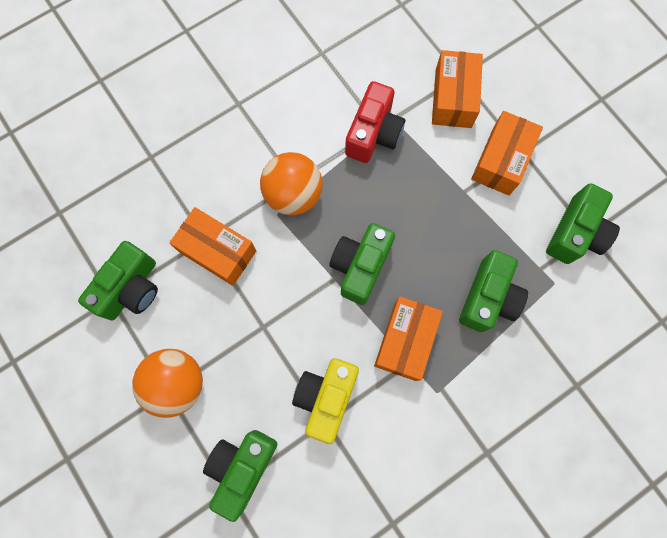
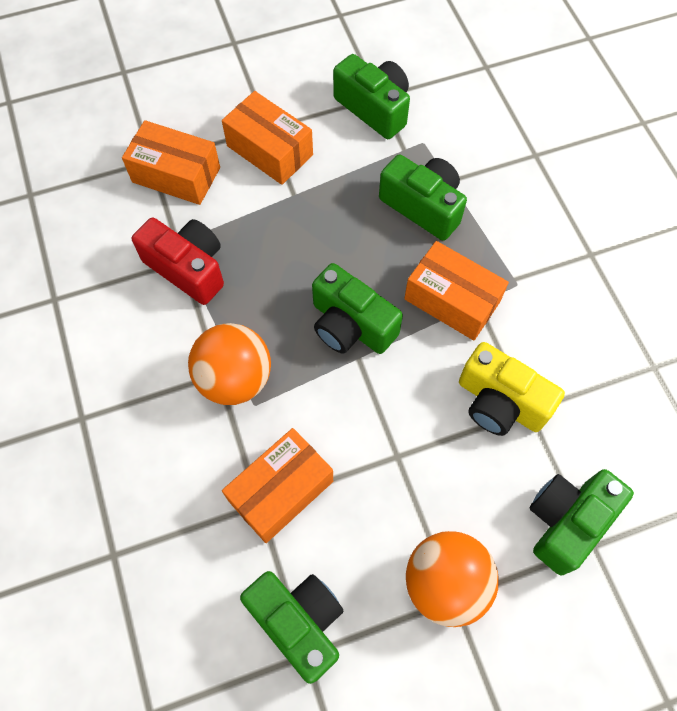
camera: 75 degrees left, 10 degrees down
(242, 467) = (567, 521): green camera -> green camera turned 90 degrees clockwise

